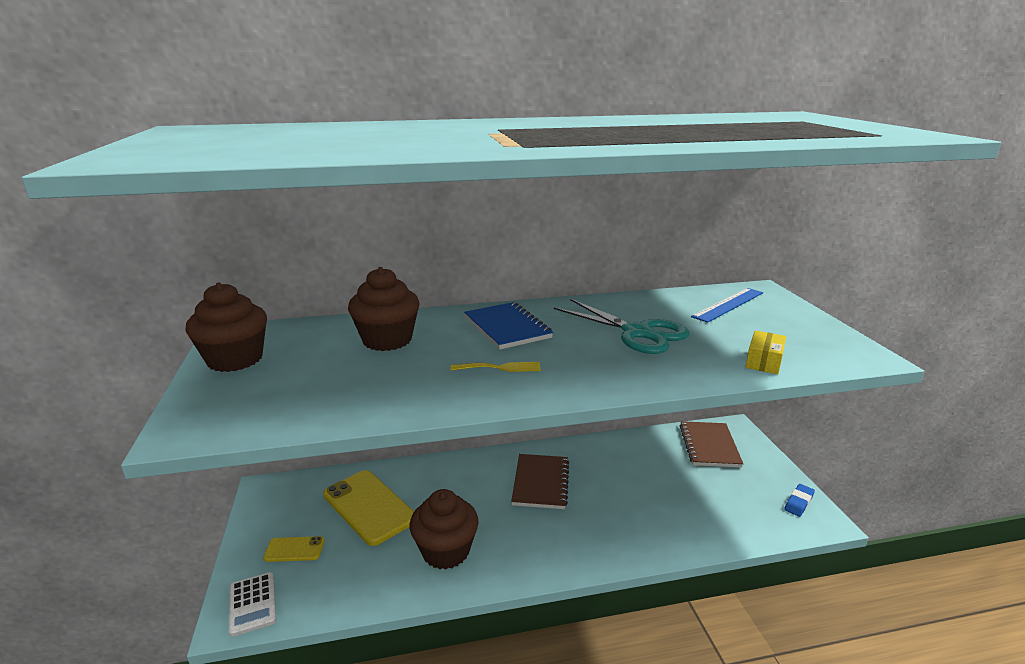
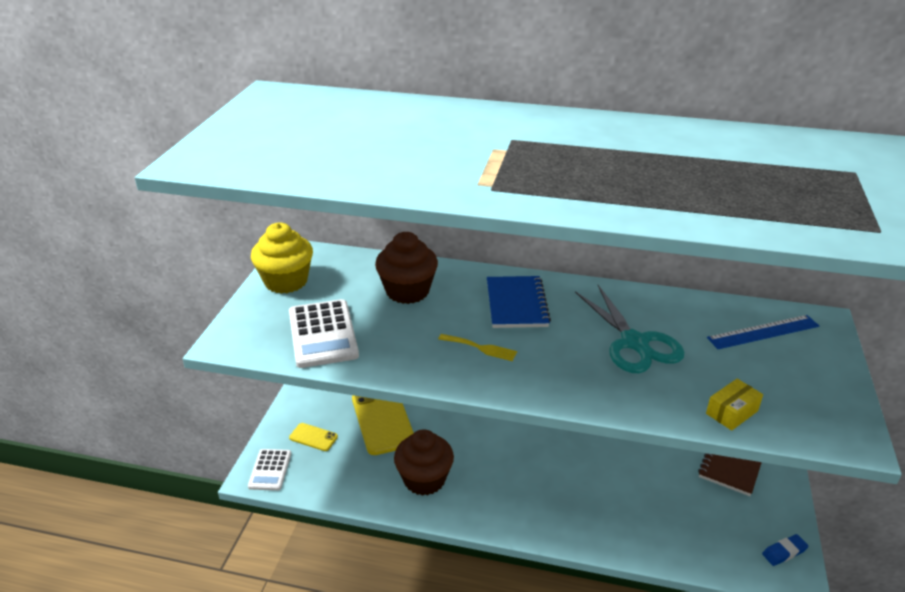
camera: 25 degrees right, 10 degrees up
(235, 359) = (286, 281): brown cupcake -> yellow cupcake
(312, 395) = (323, 334): none -> white calculator
(541, 483) = (537, 446): brown notebook -> none

